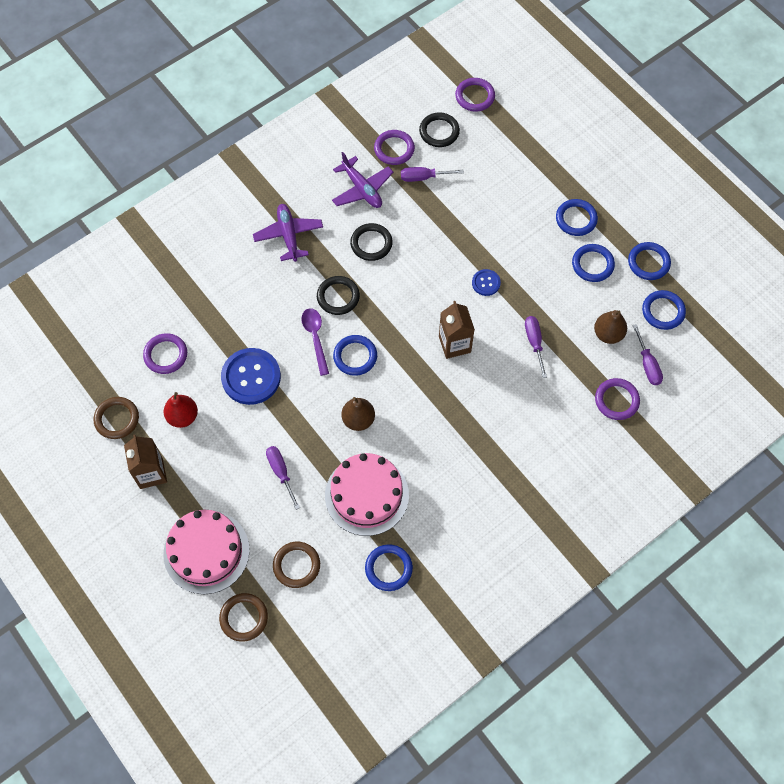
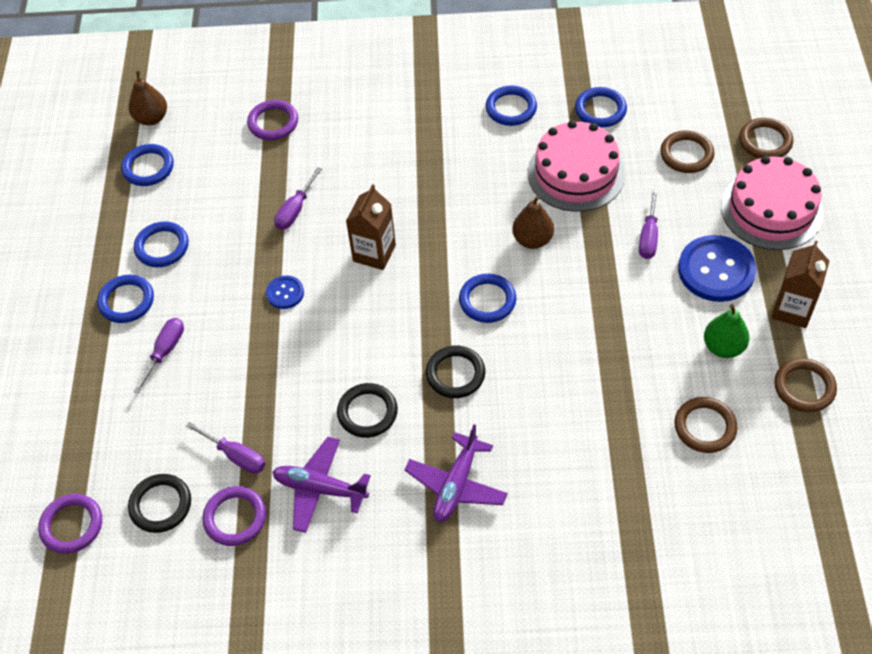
camera: 140 degrees left, 10 degrees down
(166, 355) = (705, 427): purple ring -> brown ring
(183, 416) = (723, 347): red pear -> green pear
(251, 377) = (618, 344): blue button -> blue button (716, 270)
(315, 338) = (515, 344): purple spoon -> none
(362, 189) = (320, 489): purple plane -> purple plane turned 75 degrees counterclockwise
(608, 334) = (219, 178): brown pear -> brown pear (152, 118)
(647, 364) = (214, 134): purple screwdriver -> purple screwdriver (165, 352)
(648, 262) = (109, 216): blue ring -> blue ring (511, 108)

